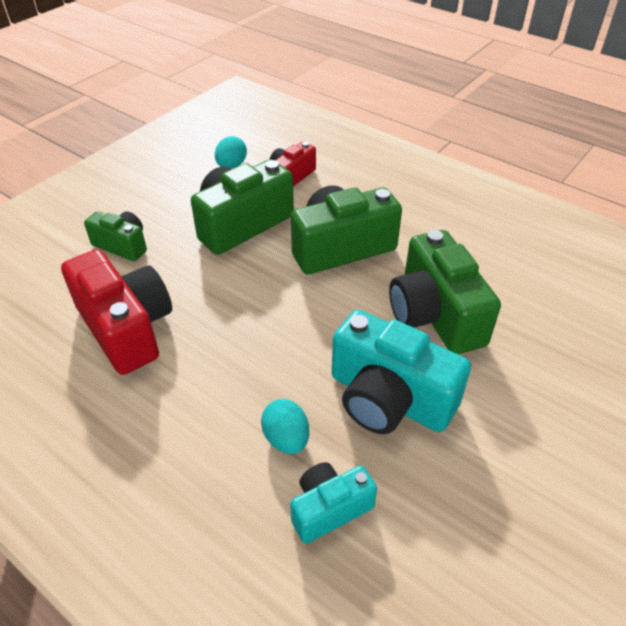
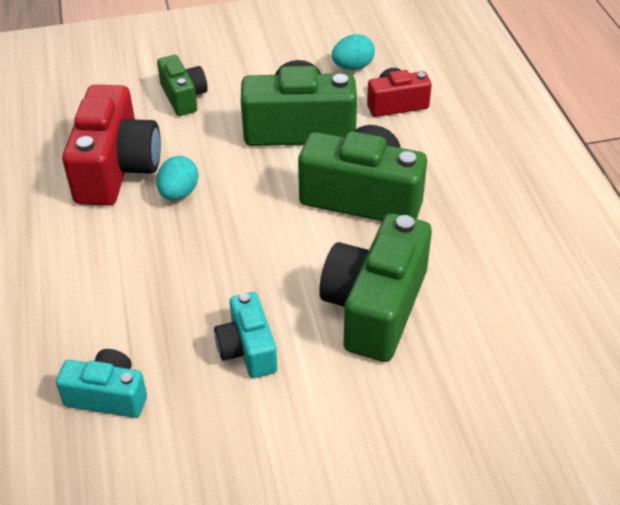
camera: 40 degrees right, 0 degrees up
(286, 439) = (135, 326): turquoise egg -> turquoise egg (179, 193)
(389, 399) = (247, 349): turquoise camera -> turquoise camera, size x0.56

